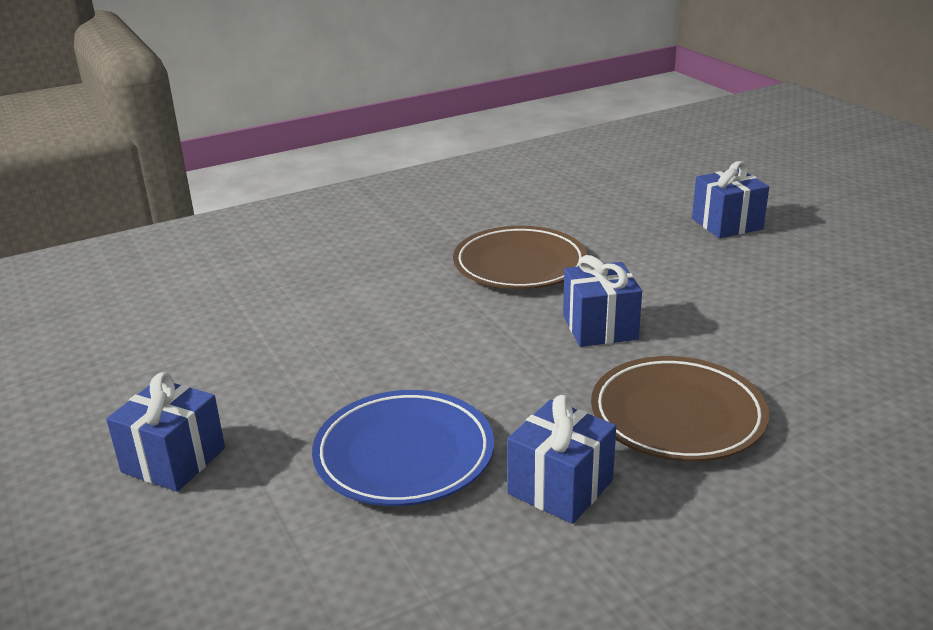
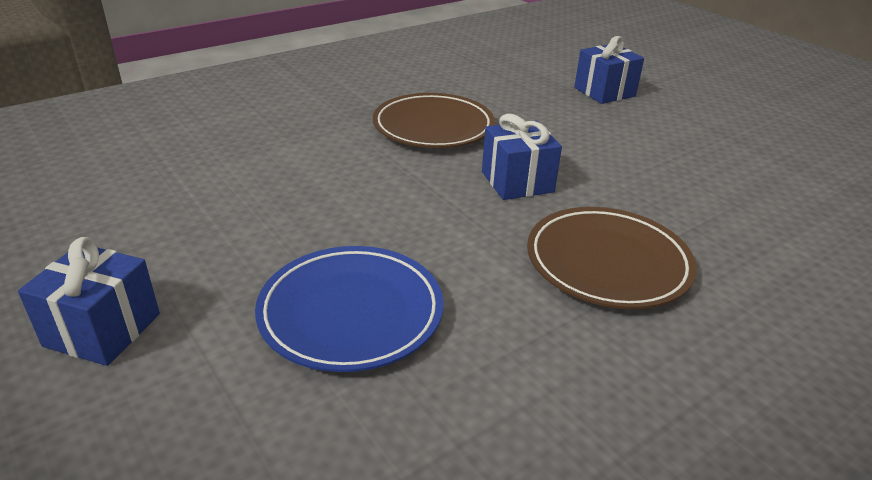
camera: 10 degrees left, 5 degrees up
(560, 487) = (514, 340): blue gift -> none

